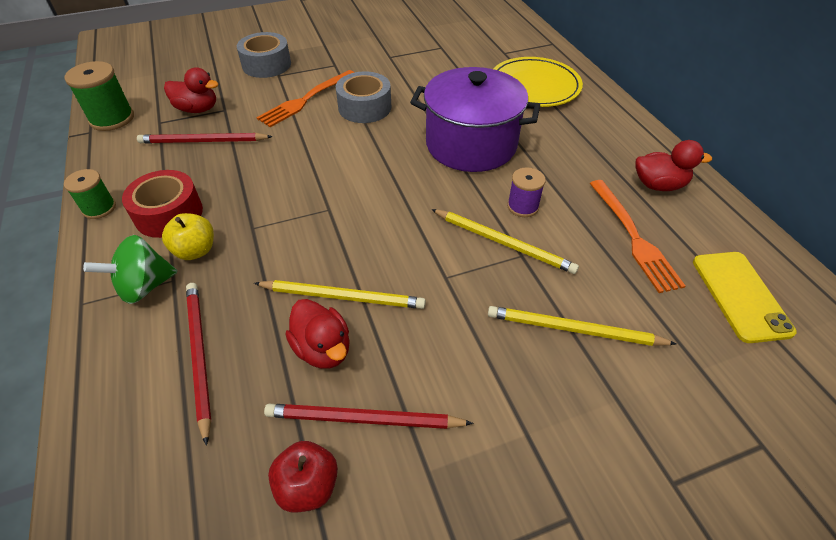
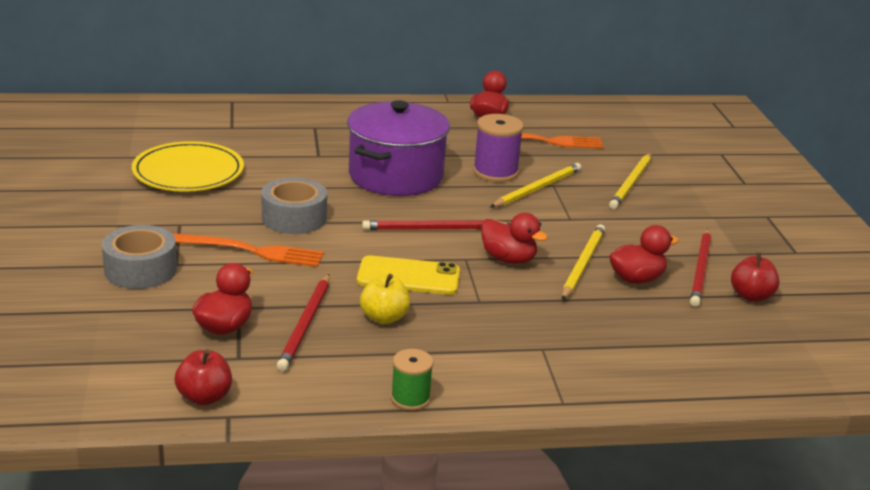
camera: 80 degrees left, 20 degrees down
(112, 119) = (204, 397): green spool -> red apple
(144, 286) = (548, 364): green spinning top -> none
(169, 214) = (439, 350): red tape -> none
(195, 250) = (504, 334): yellow apple -> yellow apple (384, 318)
(199, 355) = (636, 335): red pencil -> red pencil (433, 229)
(305, 100) = (253, 251): orange fork -> orange fork turned 45 degrees counterclockwise
(336, 238) = (508, 259): none -> red duck
(522, 206) = (495, 172): purple spool -> purple spool, size x1.59
(534, 86) = (311, 128): yellow plate -> yellow plate (188, 172)
(740, 296) = (610, 125): yellow phone -> yellow phone (408, 276)

